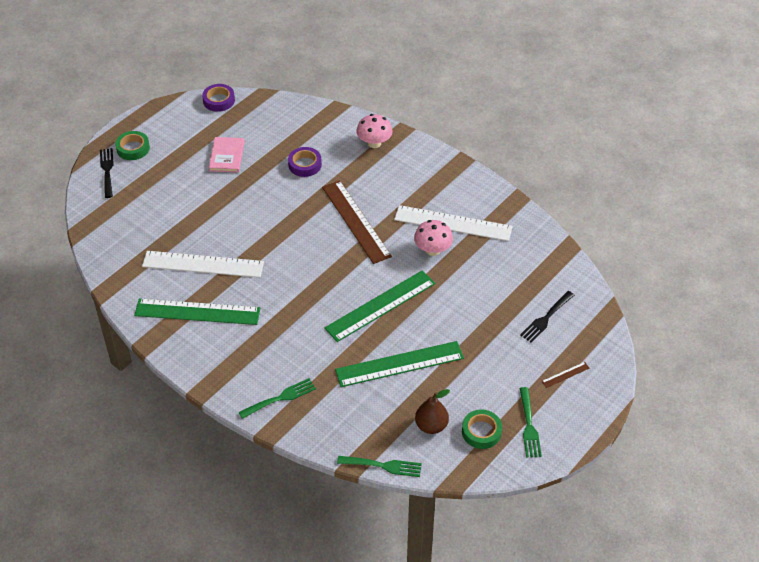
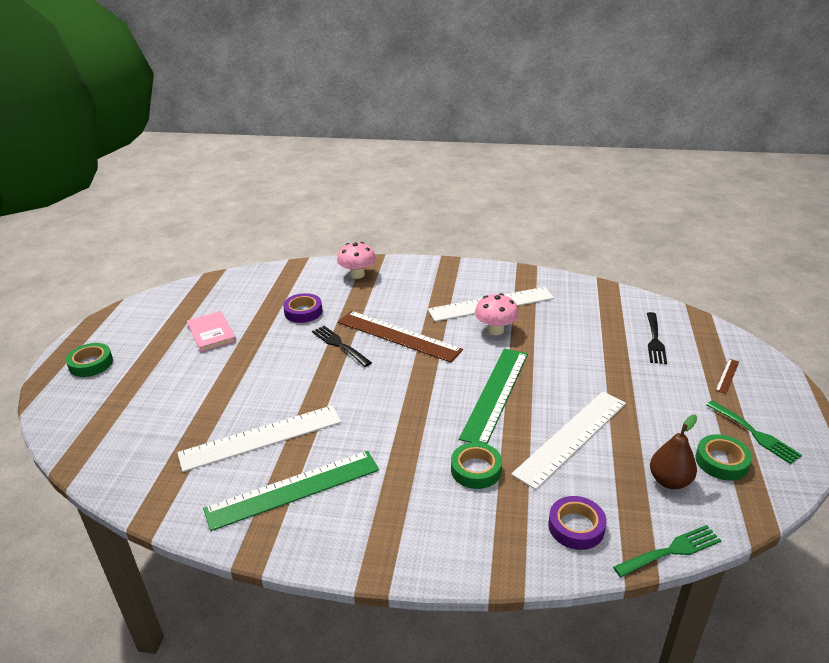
camera: 30 degrees left, 15 degrees down
(107, 170) = (69, 395): black fork -> black fork (339, 345)
(219, 100) = (167, 294): purple tape -> purple tape (576, 527)
(280, 398) = (480, 536): green fork -> none
(316, 355) = (476, 469): none -> green tape
(399, 364) = (571, 437): green ruler -> white ruler

